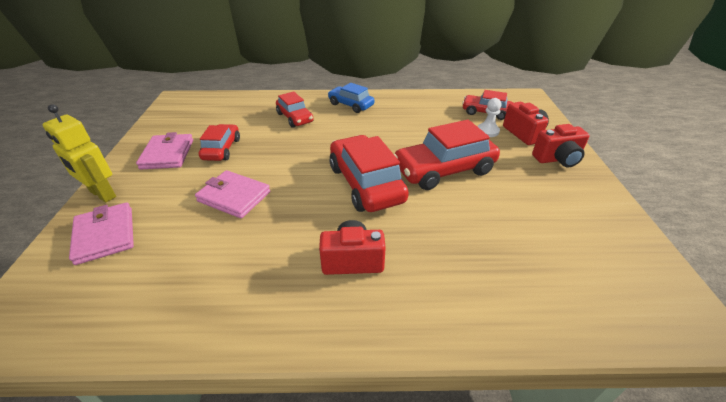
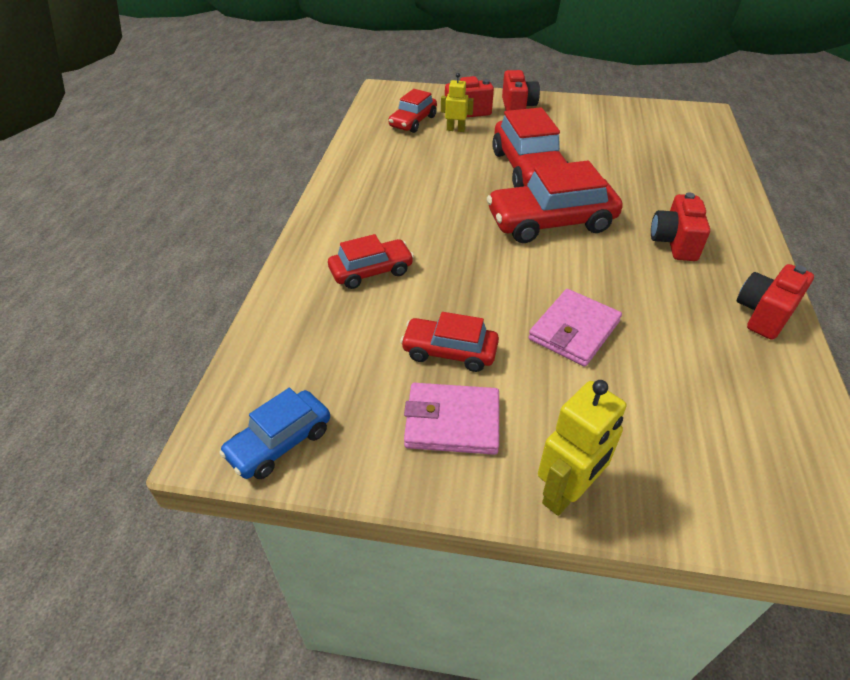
camera: 80 degrees left, 5 degrees up
(105, 235) = (663, 461): pink wallet -> none
(243, 320) = (764, 314): none -> red camera
(351, 105) = (350, 215): blue car -> blue car (279, 442)
(487, 131) = (455, 129): white pawn -> yellow robot

